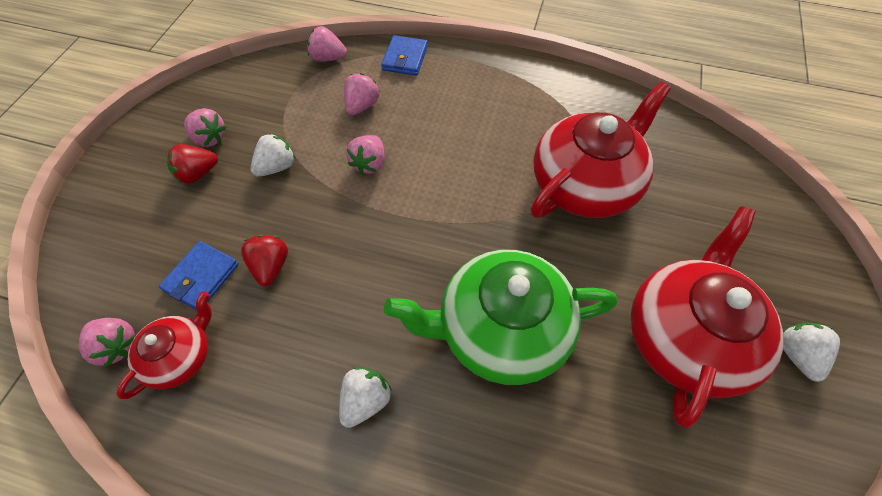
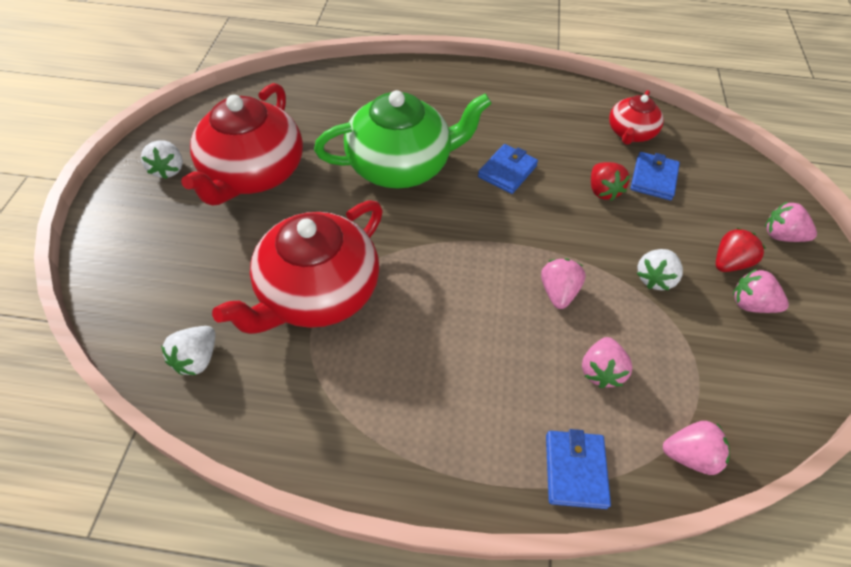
camera: 170 degrees right, 5 degrees down
(117, 346) = (679, 135): pink strawberry -> pink strawberry (781, 236)
(365, 400) = (490, 122): white strawberry -> white strawberry (197, 359)
(370, 306) = (507, 171): none -> blue wallet

